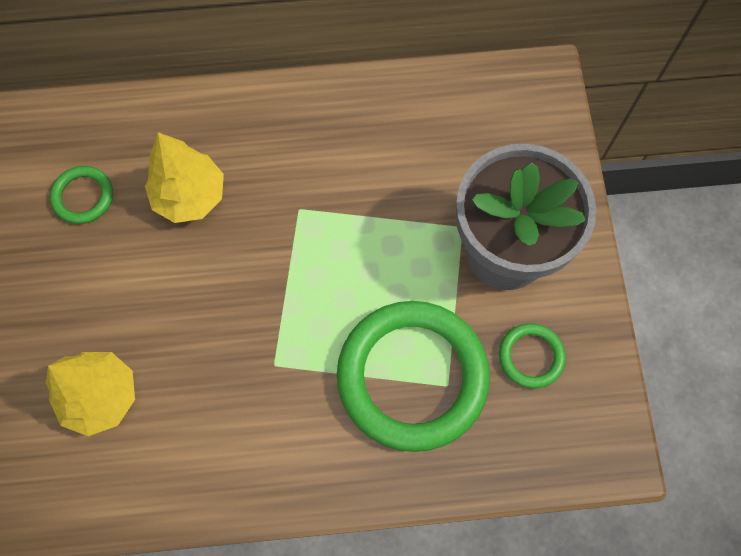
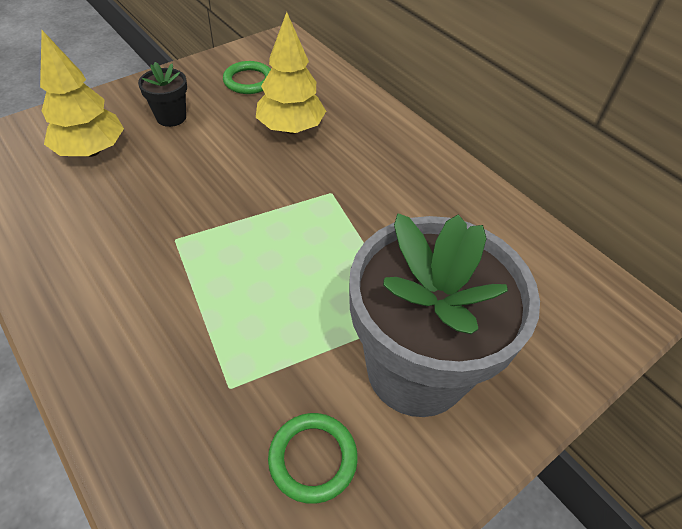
camera: 55 degrees right, 20 degrees down
(95, 300) = (171, 117): none -> black flower pot
(412, 377) = (221, 350): green ring -> none

